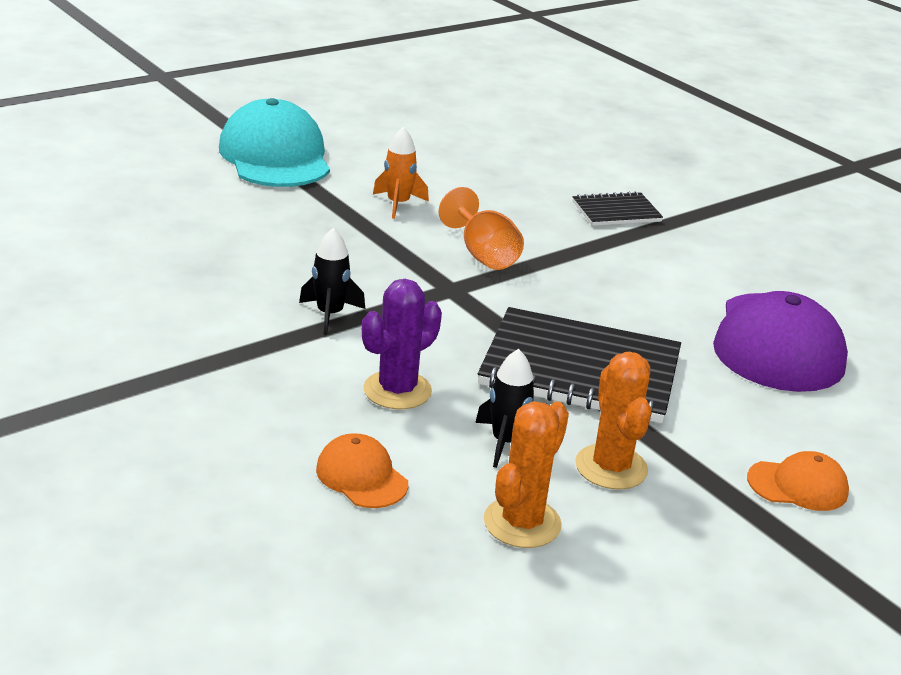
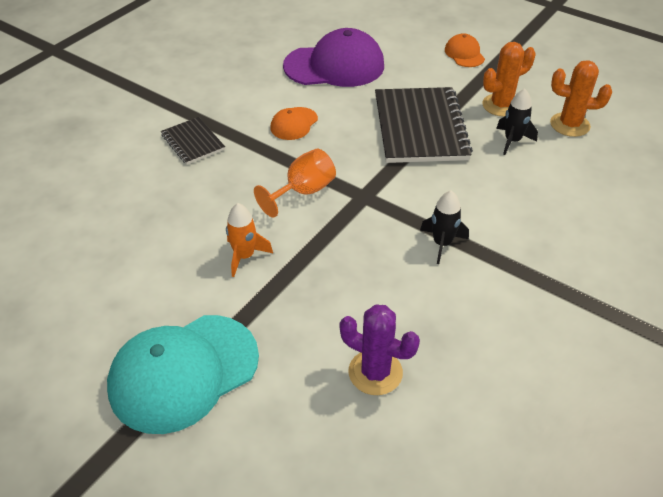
camera: 105 degrees left, 15 degrees up
(361, 476) = (588, 183): orange cap -> orange cap (294, 124)
(397, 390) = (501, 190): purple cactus -> purple cactus (375, 372)

